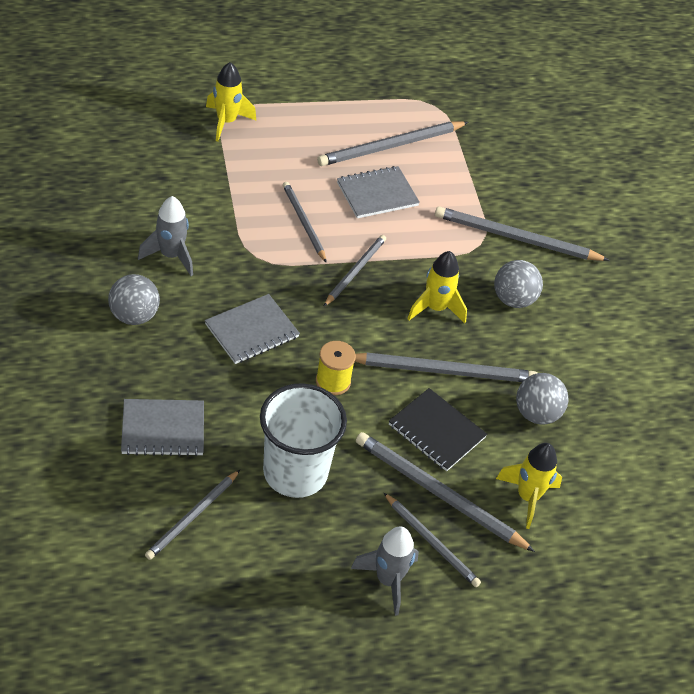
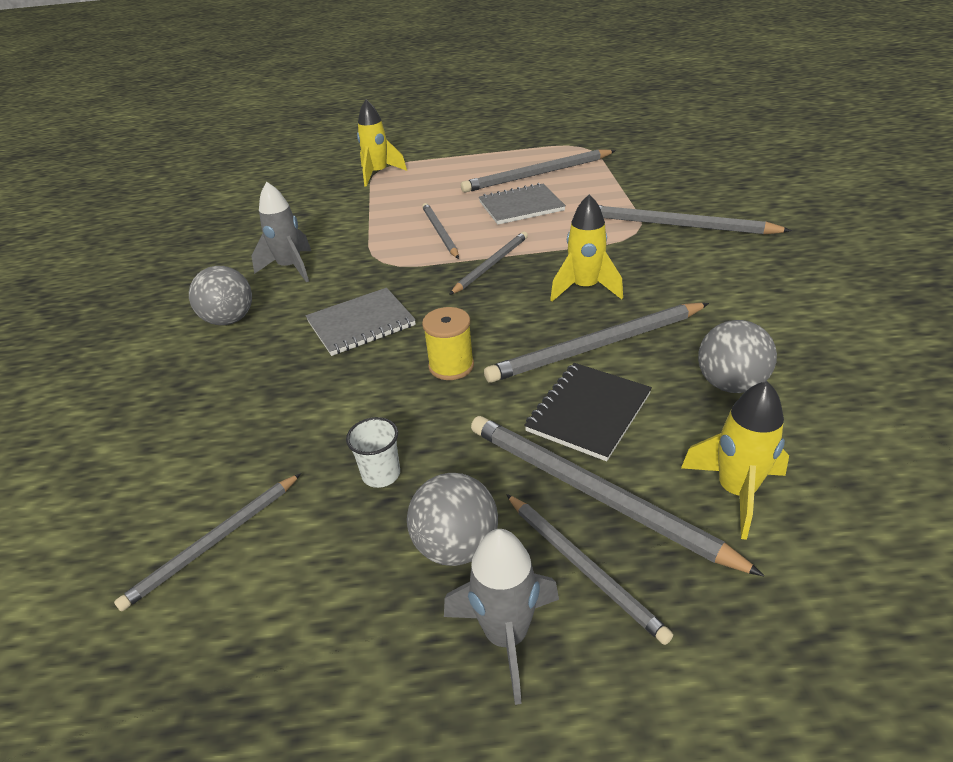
camera: 15 degrees right, 10 degrees down
(163, 429) = (217, 431): grey notebook -> none
(295, 472) = (381, 474): white cup -> white cup, size x0.41
(436, 431) = (589, 412): black notebook -> black notebook turned 75 degrees clockwise
(443, 371) = (596, 346): grey pencil -> grey pencil turned 150 degrees clockwise
(513, 299) = (680, 274): grey ball -> grey ball (456, 546)

